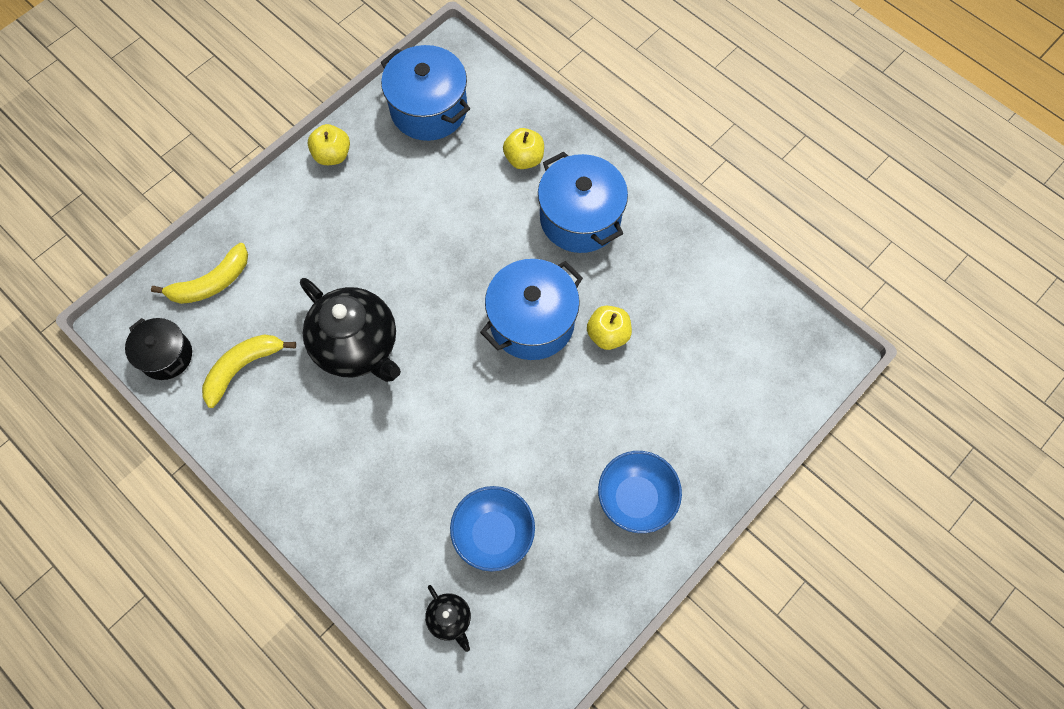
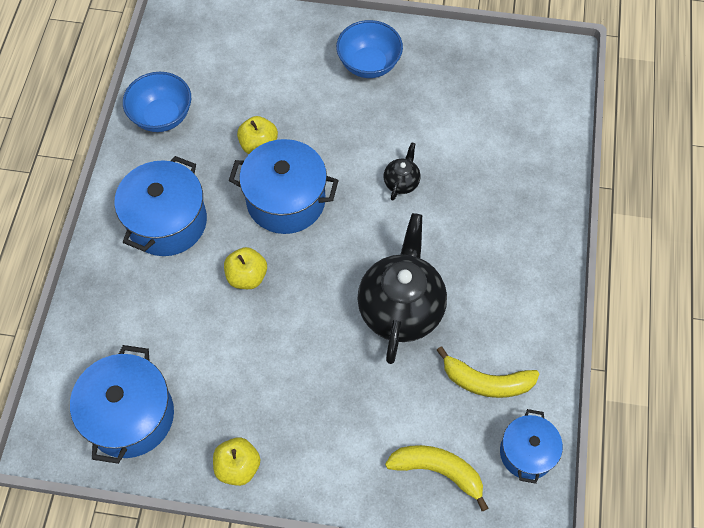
camera: 125 degrees left, 5 degrees down
(166, 356) = (526, 452): black pot -> blue pot
(450, 619) = (534, 119): black teapot -> black teapot (401, 182)
(494, 534) = (461, 128): blue bowl -> blue bowl (162, 116)
(524, 159) = (134, 299): yellow apple -> yellow apple (247, 276)

